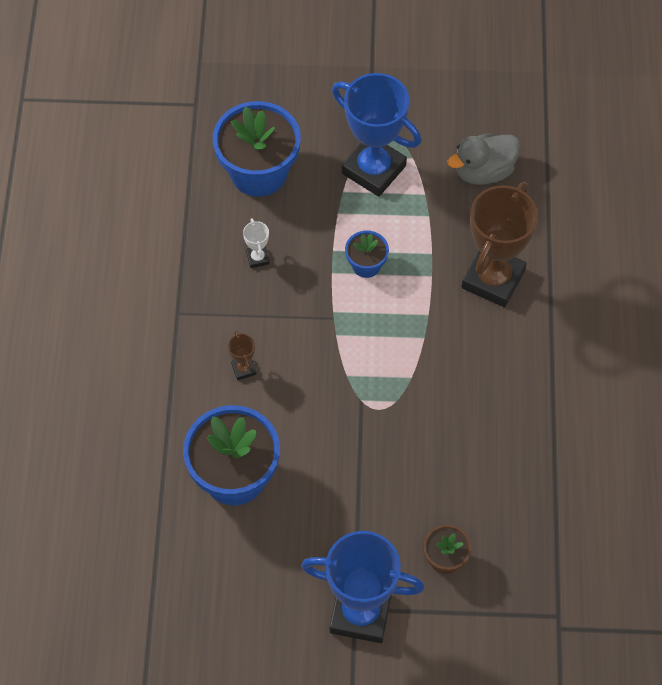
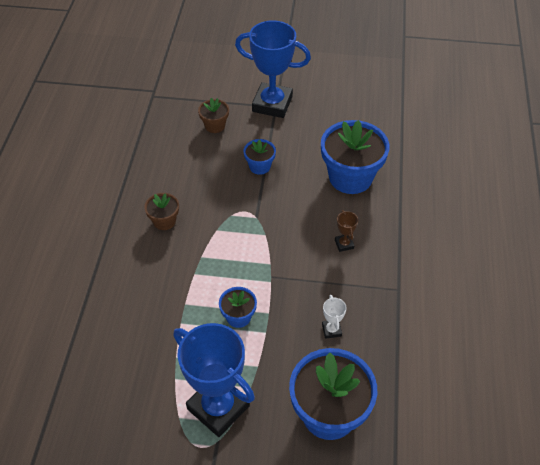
camera: 175 degrees left, 10 degrees down
(366, 485) = (260, 166): none -> blue flower pot
(482, 384) = (164, 221): none -> brown flower pot
(483, 171) = (115, 397): grey duck -> none
(493, 279) = (134, 297): brown trophy -> none

